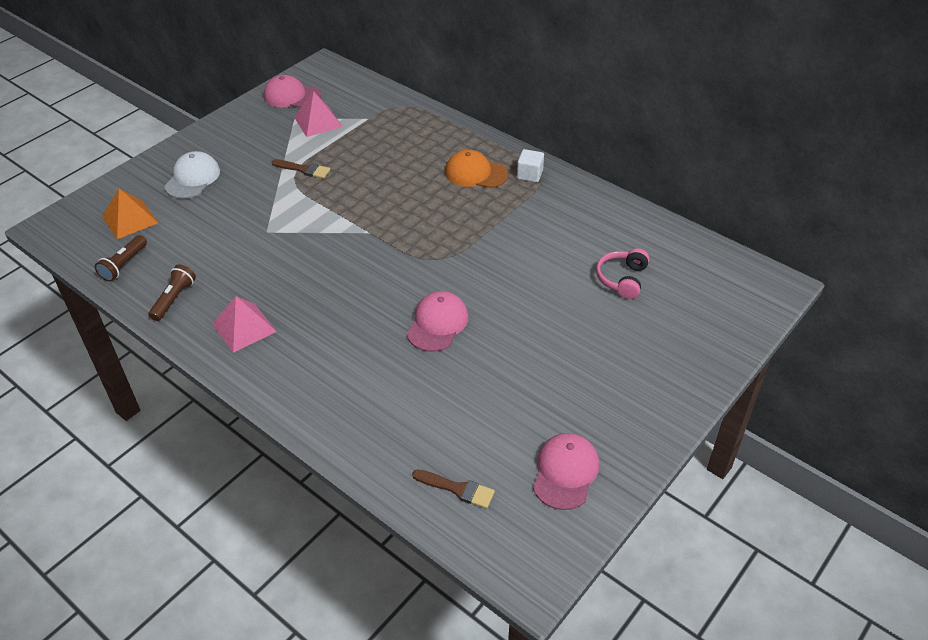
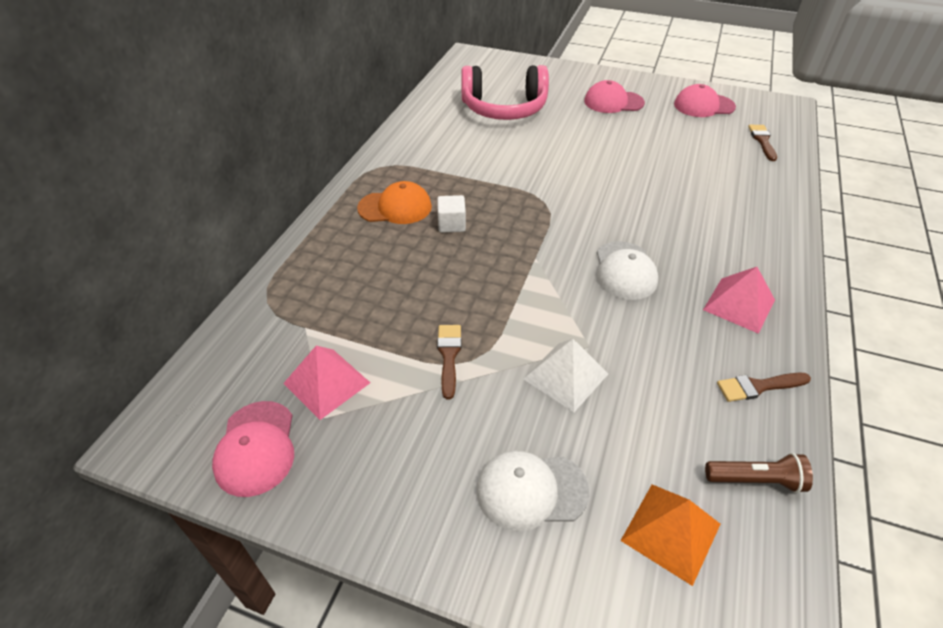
camera: 110 degrees left, 0 degrees up
(174, 299) = (758, 386): brown flashlight -> brown brush
(251, 213) = (566, 376): none -> white pyramid
(323, 277) = (625, 271): none -> white cap
(437, 324) = (624, 183): pink cap -> pink cap (613, 102)
(476, 173) = (395, 207): orange cap -> orange cap turned 90 degrees counterclockwise
(530, 174) = (383, 173): white cube -> white cube (451, 224)
(622, 279) = (504, 108): pink headphones -> pink headphones, size x1.89

